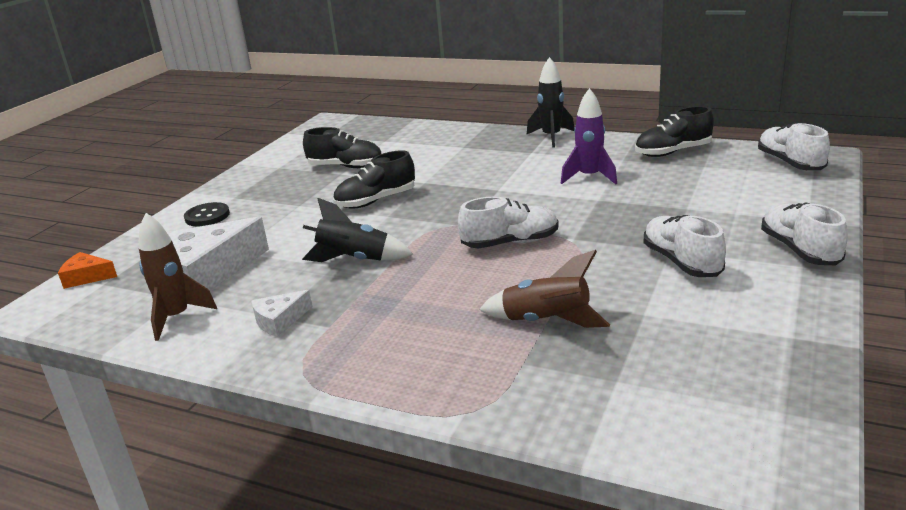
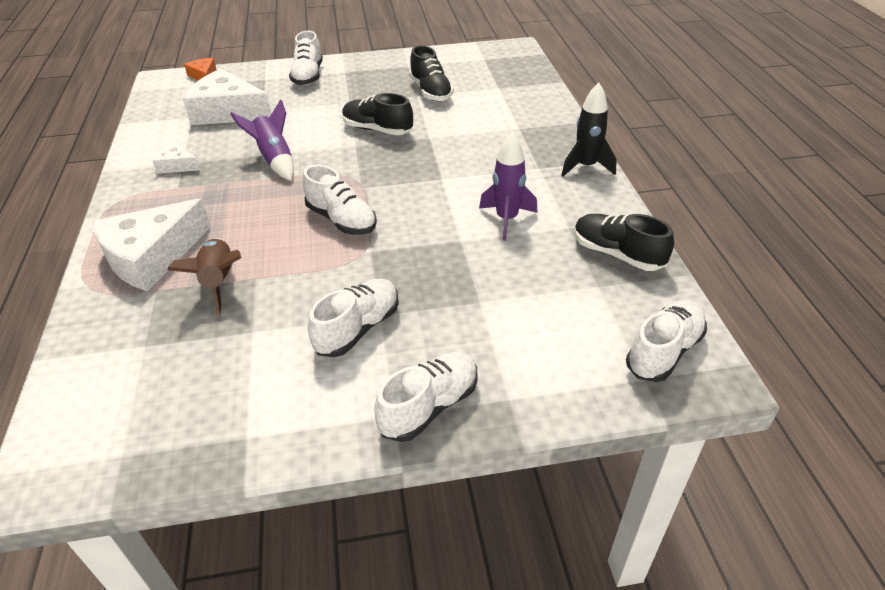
camera: 55 degrees right, 15 degrees up
(176, 318) = (167, 128): brown rocket -> none
(207, 216) = (308, 76): black button -> white shoe
(354, 260) = (274, 159): black rocket -> purple rocket
(455, 359) = (151, 257): none -> white cheese

